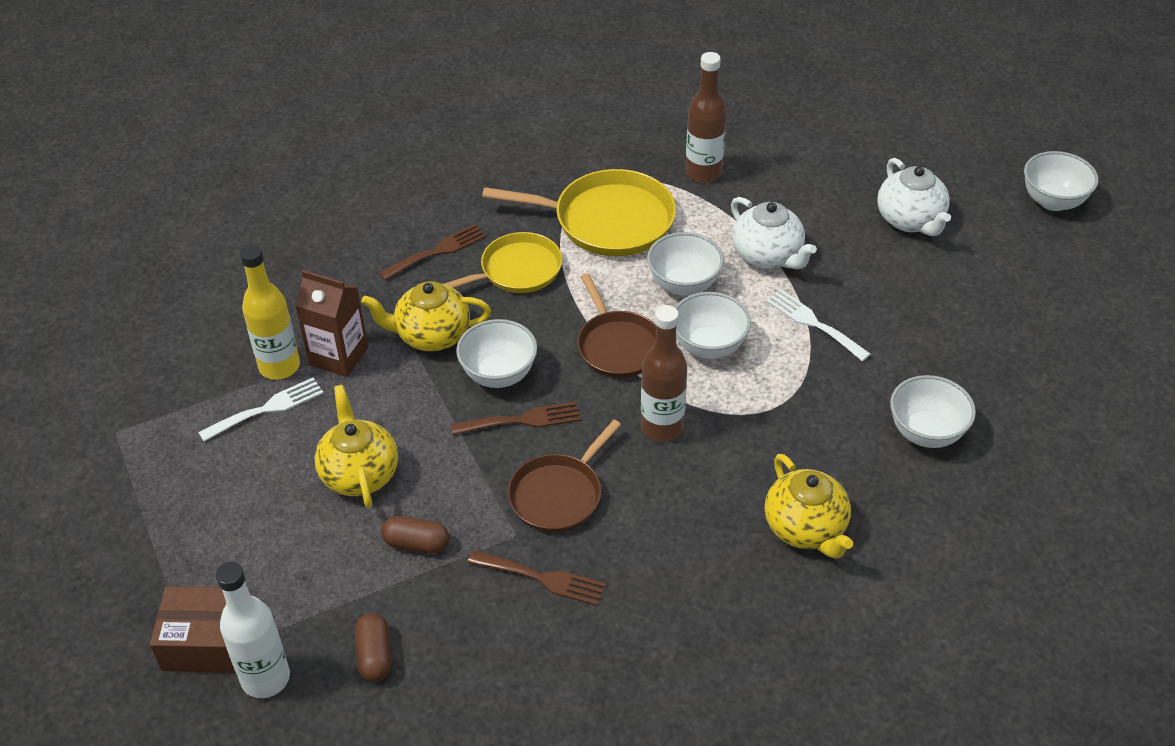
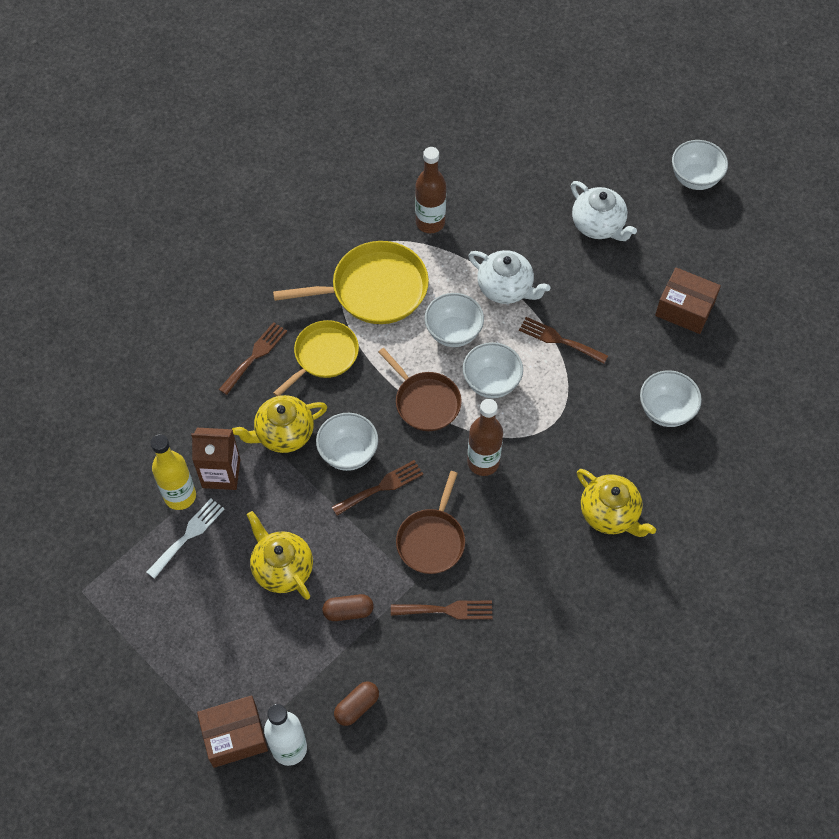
camera: 20 degrees left, 15 degrees up
(374, 656) = (357, 706): brown capsule -> brown capsule turned 75 degrees clockwise
(813, 323) = (559, 340): white fork -> brown fork
(992, 330) = (685, 309): none -> brown box

